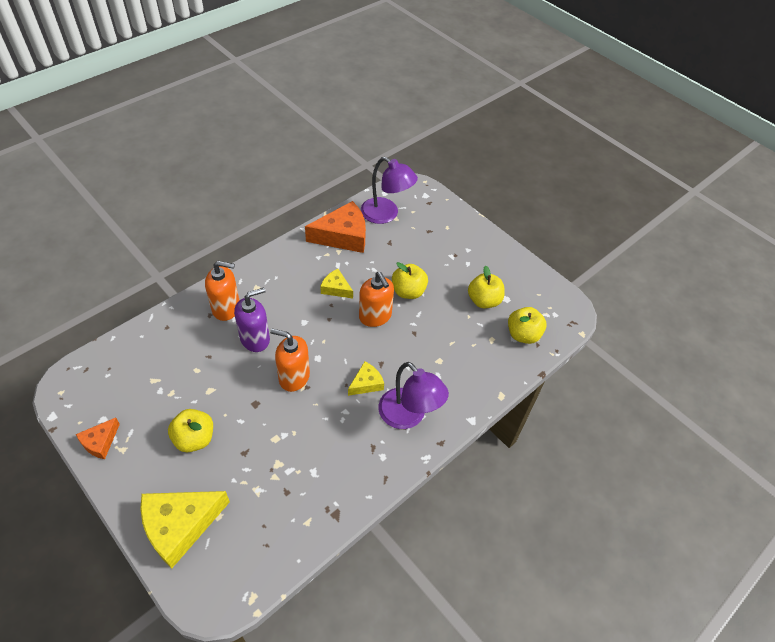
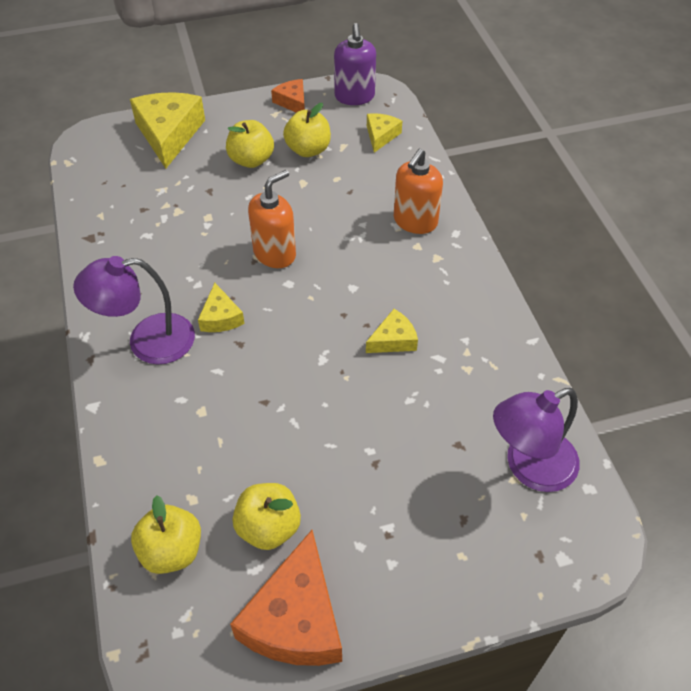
camera: 120 degrees right, 0 degrees up
(132, 359) = (381, 136): none -> yellow cheese
(255, 339) = (351, 235): purple soap dispenser -> purple soap dispenser (354, 96)
(343, 236) = (498, 385): orange cheese -> orange cheese (295, 619)
(375, 316) = (319, 367): orange soap dispenser -> none
(408, 291) = (343, 427): yellow apple -> yellow apple (308, 150)

